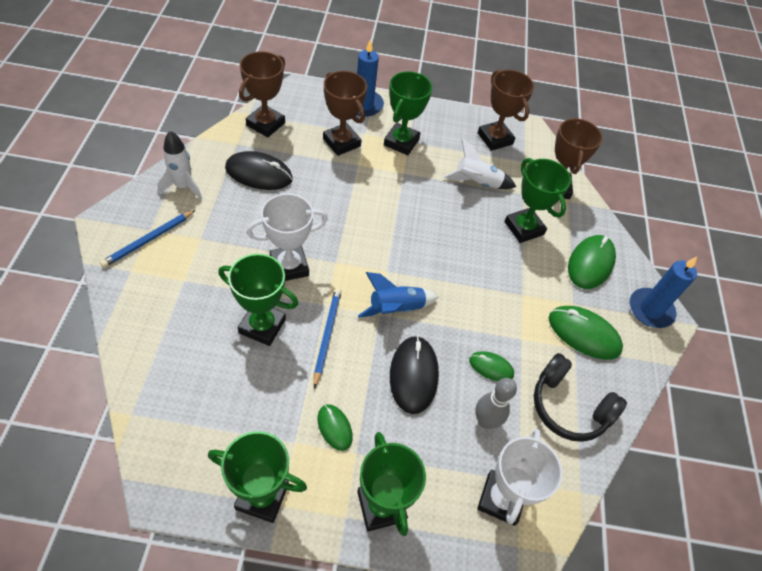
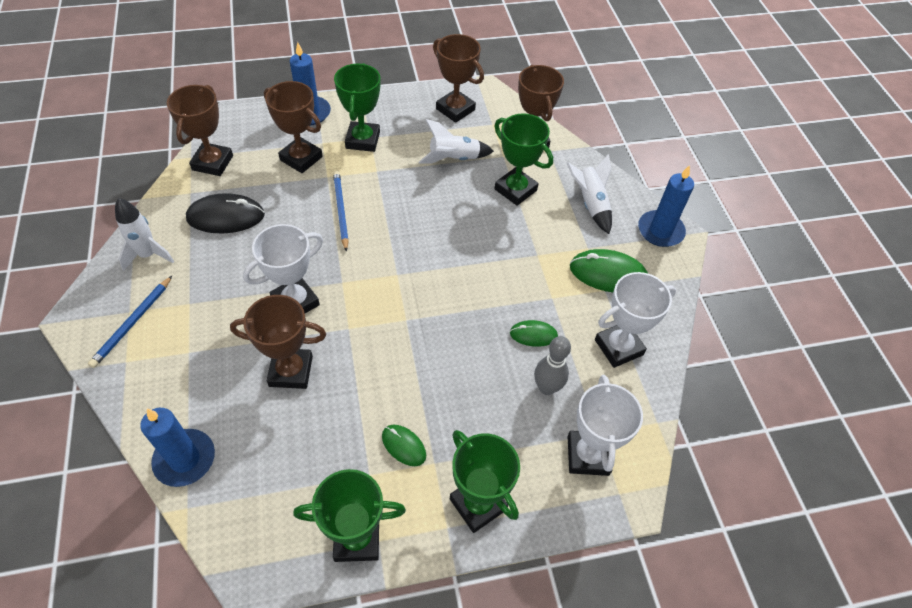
camera: 15 degrees left, 0 degrees up
(145, 371) = (185, 459): none -> blue candle
(262, 326) = (291, 371): green trophy -> brown trophy
(327, 335) = (361, 358): blue pencil -> blue pencil (341, 211)
(396, 308) = (420, 309): blue rocket -> none
(413, 375) = (462, 368): black mouse -> none
(568, 407) = (618, 347): black headphones -> white trophy
(590, 263) = (590, 204): green mouse -> white rocket

